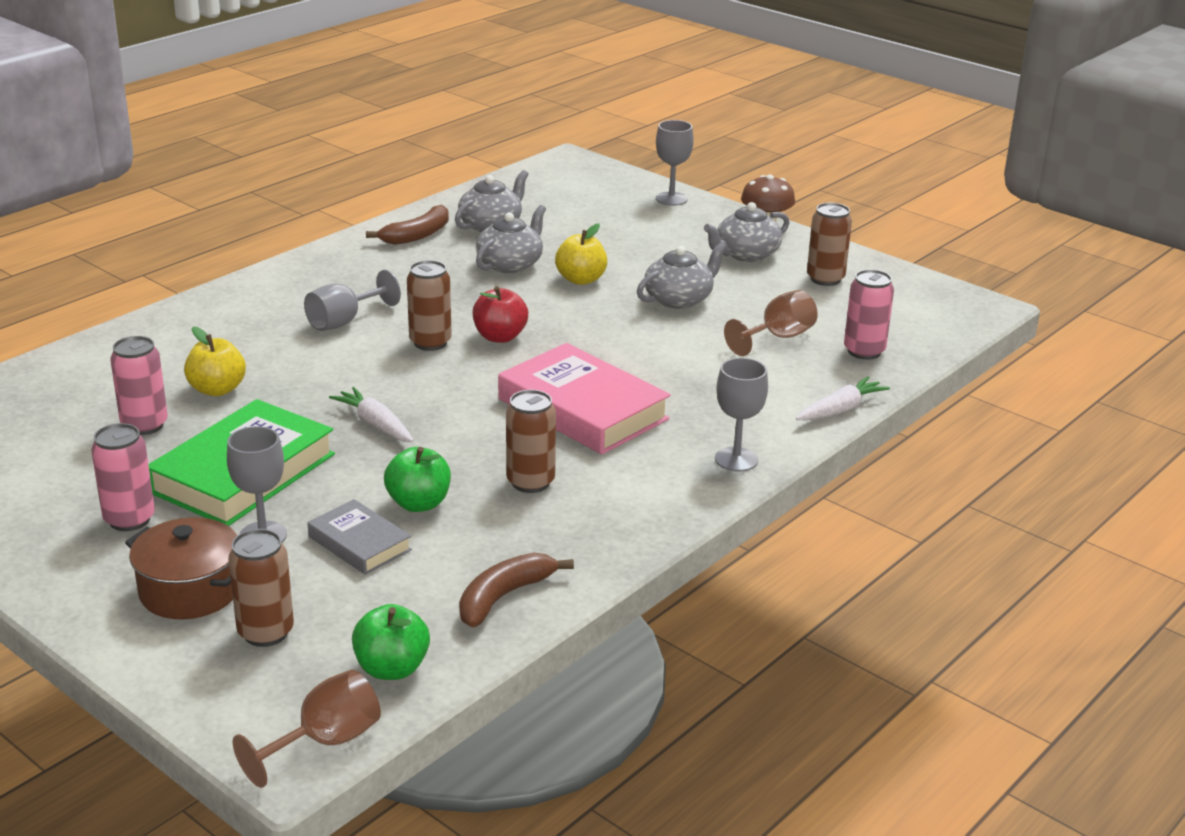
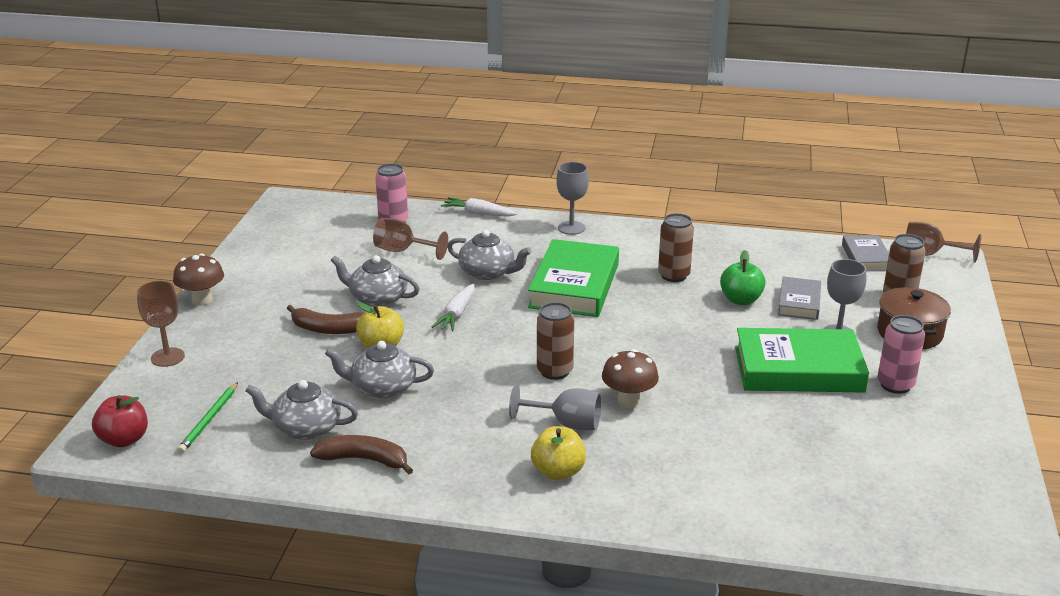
camera: 120 degrees left, 0 degrees up
(144, 425) = (809, 437): pink can -> none
(217, 389) = (729, 431): yellow apple -> yellow apple (558, 472)
(332, 360) = (628, 401): none -> brown mushroom
(375, 424) = (684, 347): white carrot -> white carrot (456, 314)
(392, 668) = (866, 257): green apple -> grey book
(500, 337) = (513, 347): red apple -> red apple (124, 439)
(504, 597) = (777, 250): brown banana -> brown banana (328, 329)
(551, 197) = (209, 420): none -> green pencil
(582, 409) = (574, 286): pink book -> green book
(671, 199) = (167, 357): grey goblet -> brown goblet
(746, 254) = (268, 294): grey teapot -> grey teapot (488, 272)
(825, 279) = (288, 256): brown can -> none

